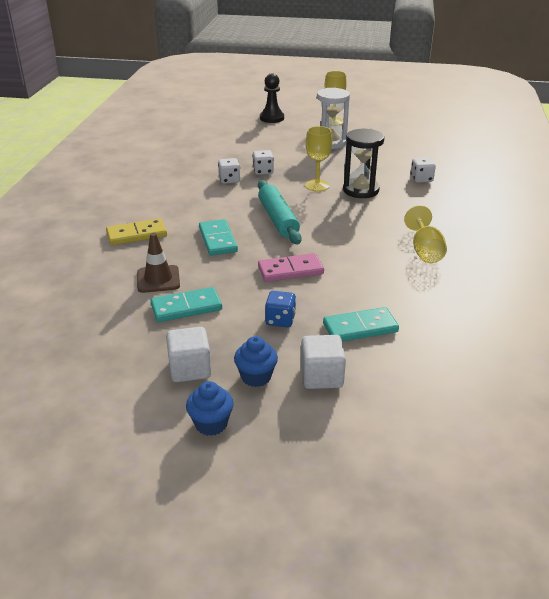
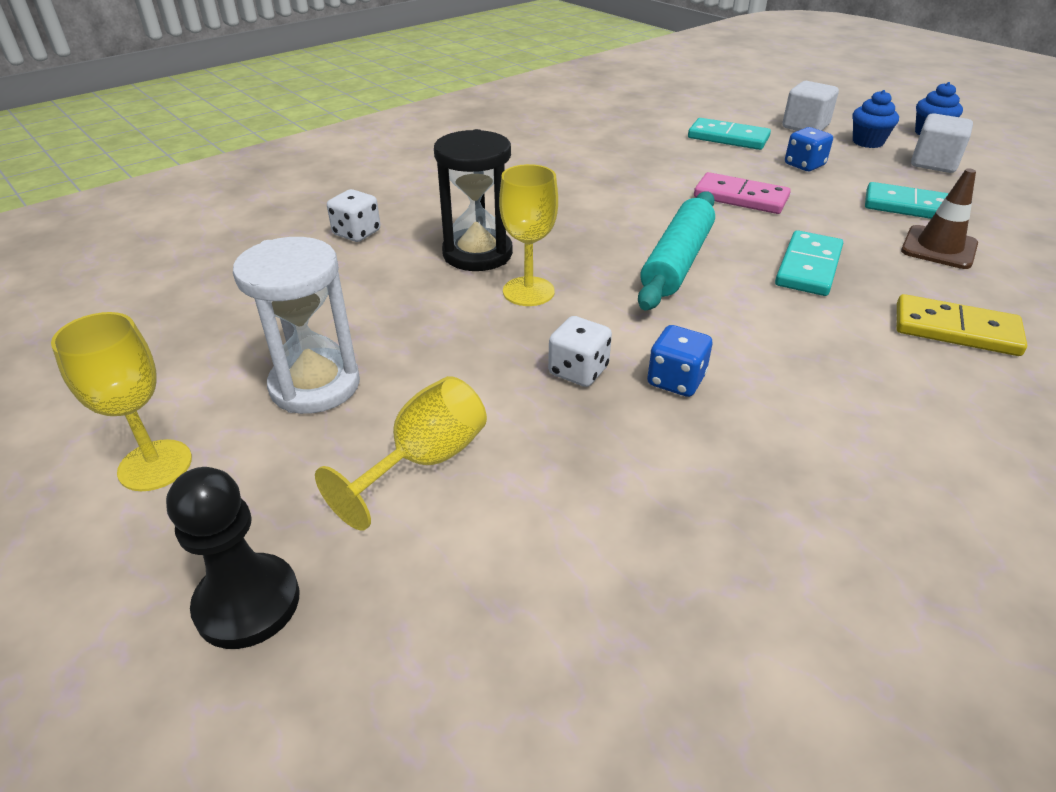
camera: 140 degrees left, 5 degrees up
(229, 180) = (676, 380): white dice -> blue dice
(425, 251) = (551, 162): yellow goblet -> yellow goblet (424, 462)

